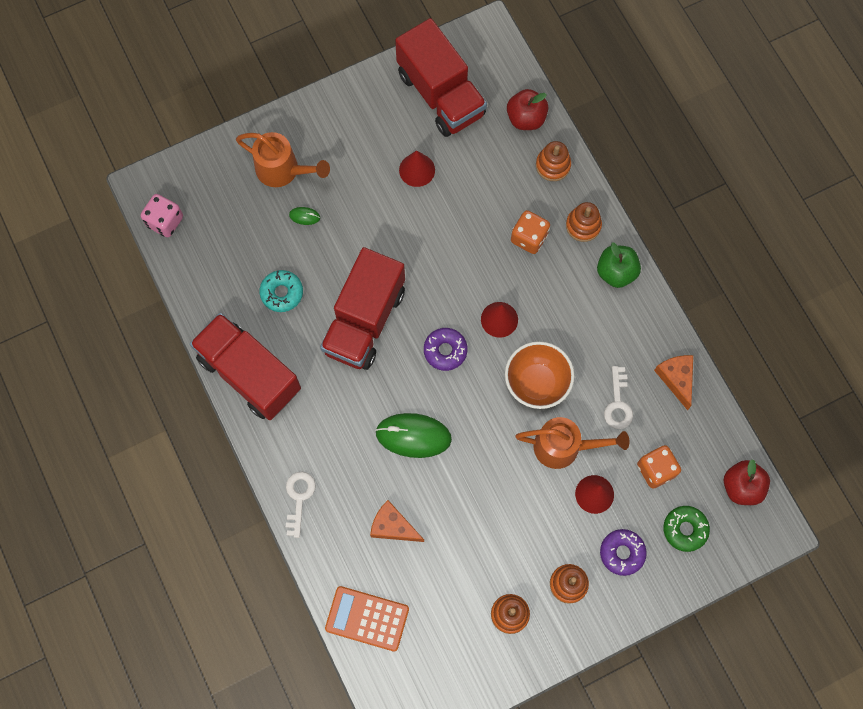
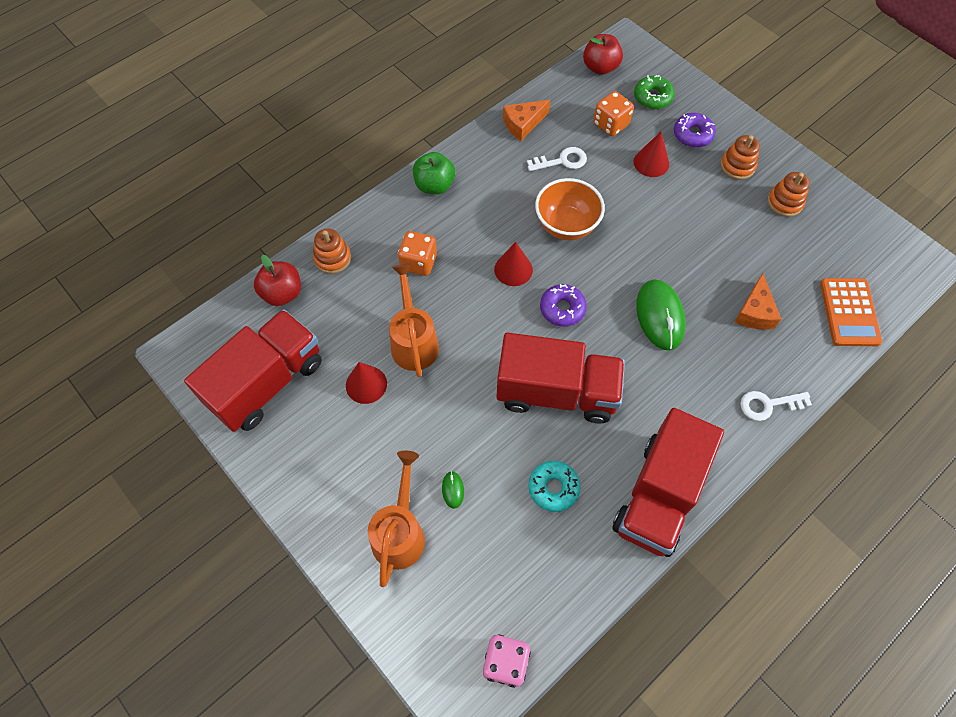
camera: 105 degrees left, 10 degrees down
(564, 447) = (618, 192): orange watering can -> orange watering can (413, 341)
(583, 225) = (393, 220): orange stacking toy -> none

